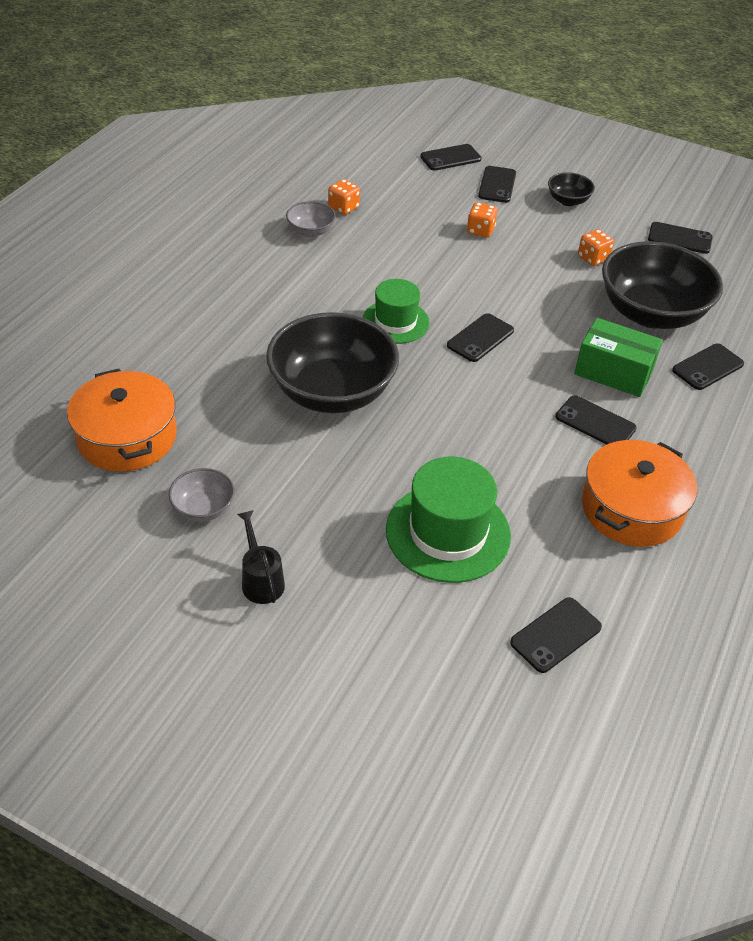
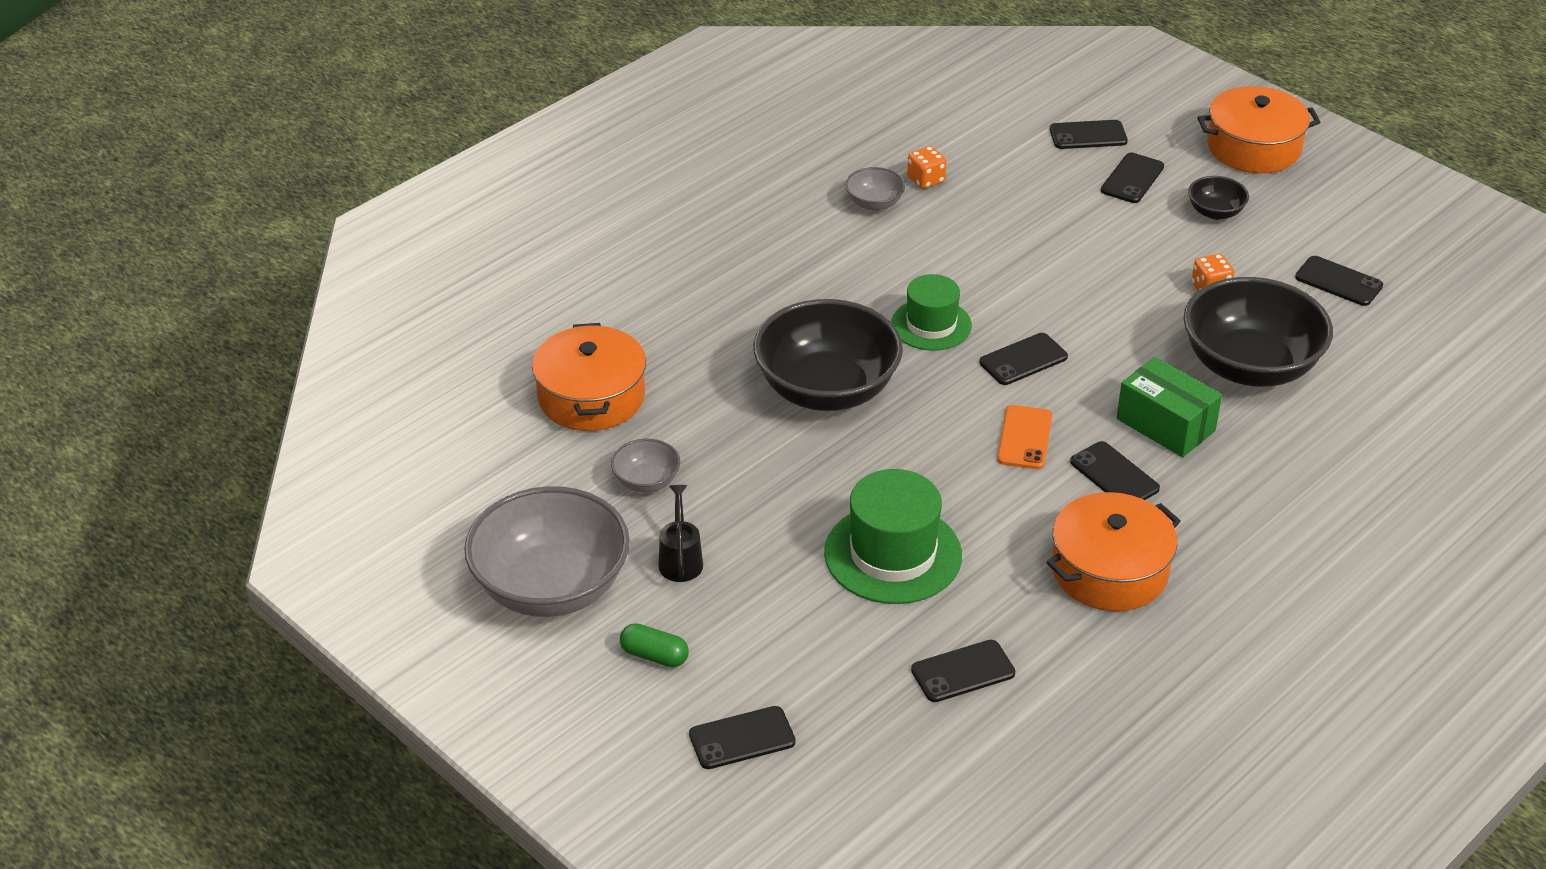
camera: 20 degrees right, 5 degrees down
(146, 637) = (551, 587): none -> grey bowl
(270, 688) = (654, 656): none -> green capsule
(480, 231) = (1083, 233): orange dice -> none
(510, 404) = (1024, 438): none -> orange phone
(571, 151) = (1253, 147): none -> orange pot
(707, 367) = (1286, 439): black phone -> black phone (742, 738)

